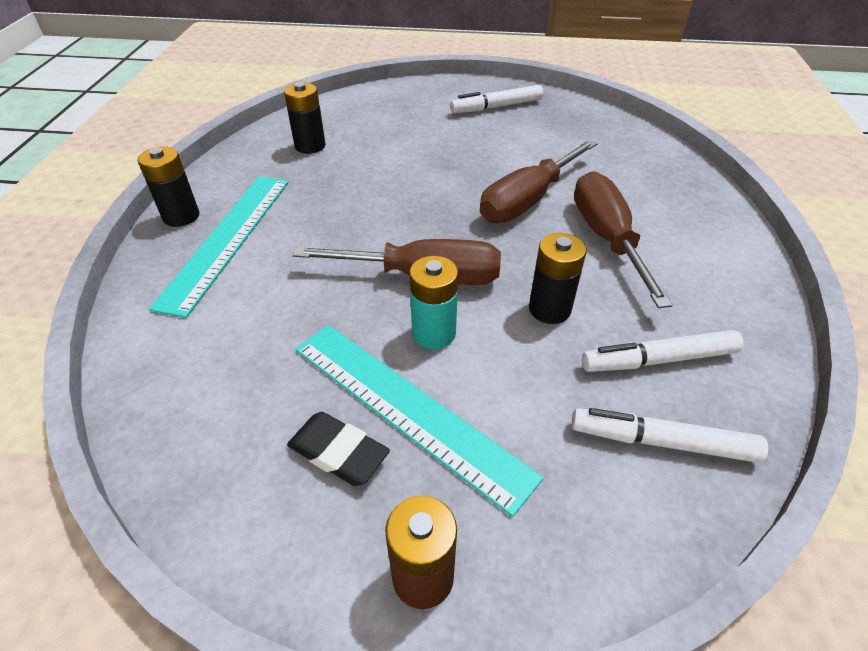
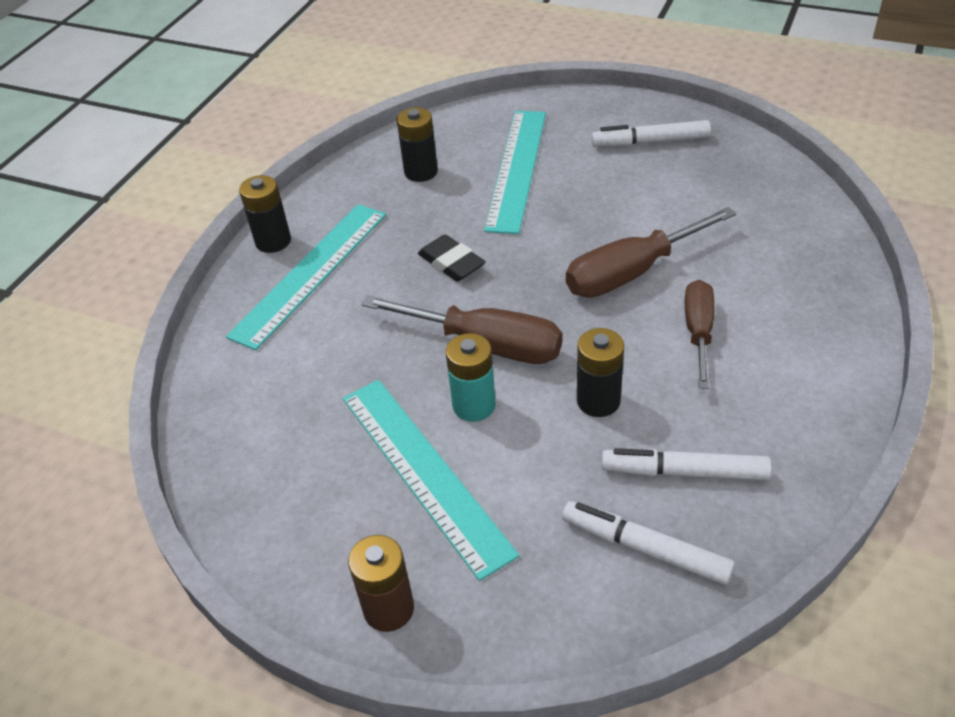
camera: 20 degrees right, 0 degrees up
(338, 452) = (353, 498): black eraser -> black eraser (451, 263)
(394, 135) = (516, 169): none -> turquoise ruler
(607, 238) = (698, 332): brown screwdriver -> brown screwdriver, size x0.66

